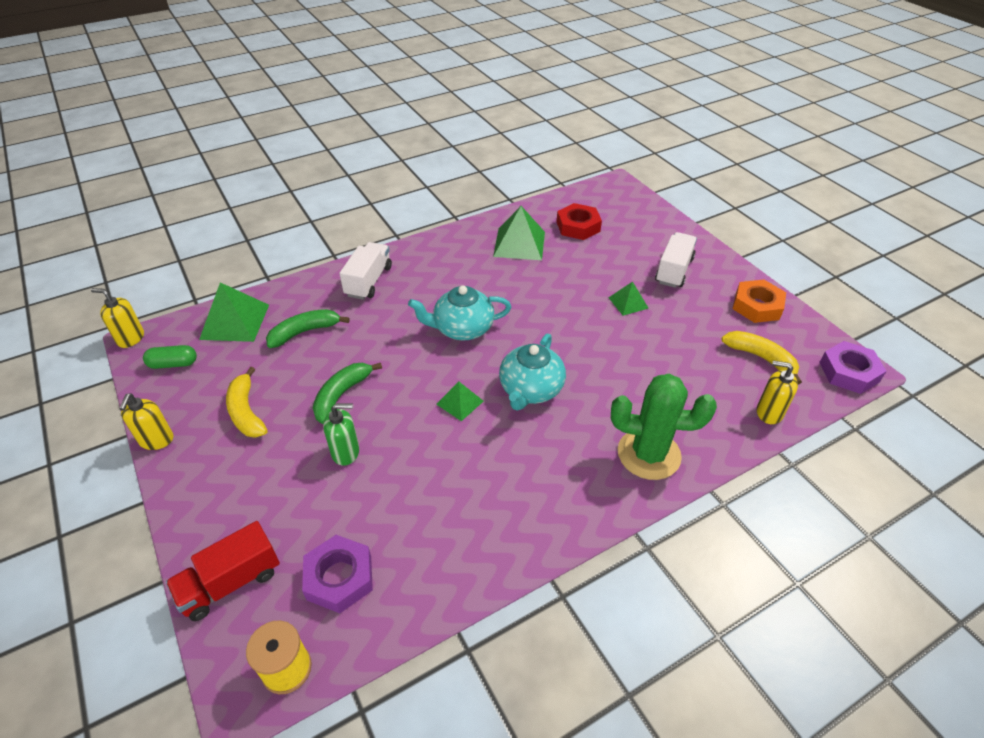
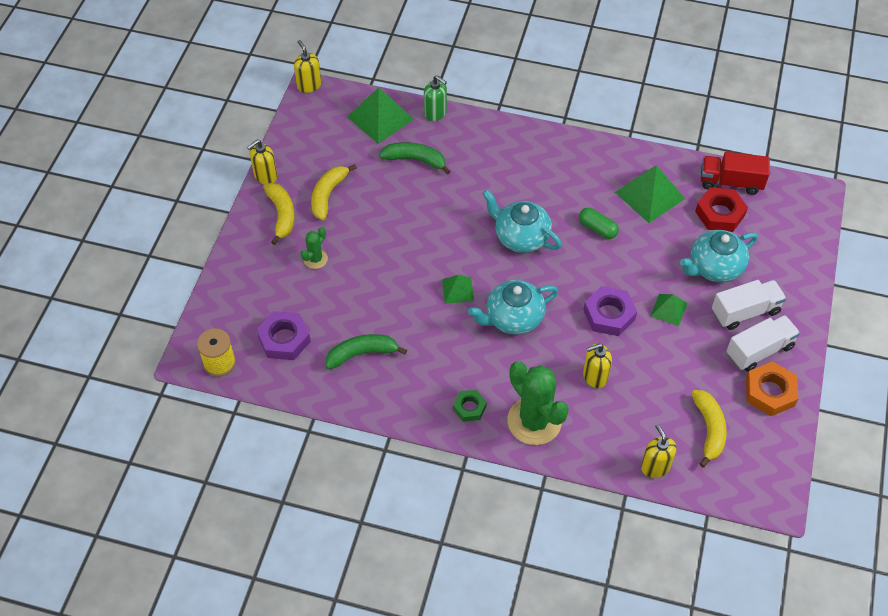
camera: 45 degrees right, 10 degrees up
(173, 364) = (317, 126): green capsule -> green capsule (597, 228)
(212, 462) = (281, 215): none -> yellow banana
(231, 582) = (232, 296): red truck -> red truck (730, 182)
(292, 475) = (315, 259): none -> green cactus
(341, 395) = (392, 227): green banana -> green banana (362, 354)
(346, 452) = (357, 268): green soap dispenser -> green soap dispenser (435, 113)
(368, 281) = (499, 148): white truck -> white truck (759, 351)
(587, 488) = (469, 407): none -> green nut
(619, 258) = (714, 267): none -> turquoise teapot
(644, 384) = (594, 376): none -> yellow soap dispenser
(848, 372) = (762, 494): purple nut -> purple nut (609, 315)

